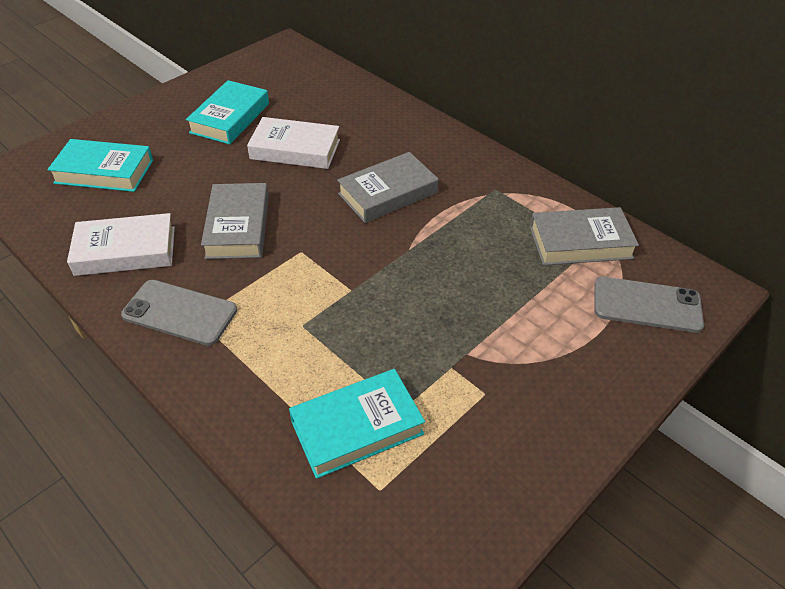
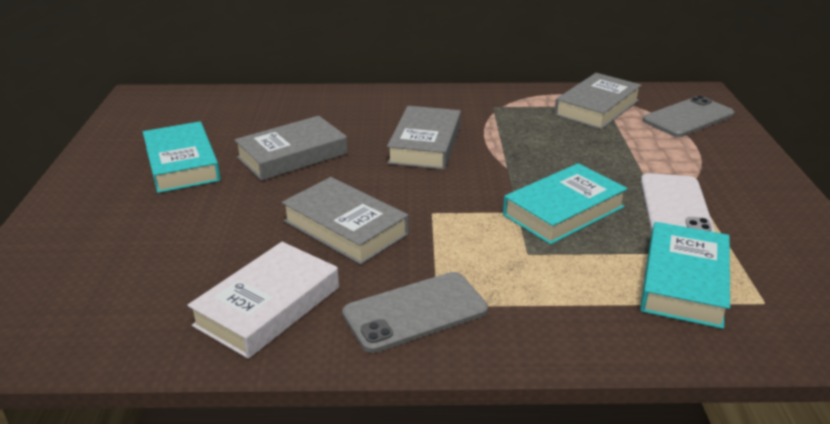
camera: 45 degrees left, 15 degrees down
(104, 171) = (113, 266): turquoise book -> turquoise book (563, 211)
(295, 149) = (292, 155): white book -> grey book
(467, 371) = (675, 206): none -> white phone

